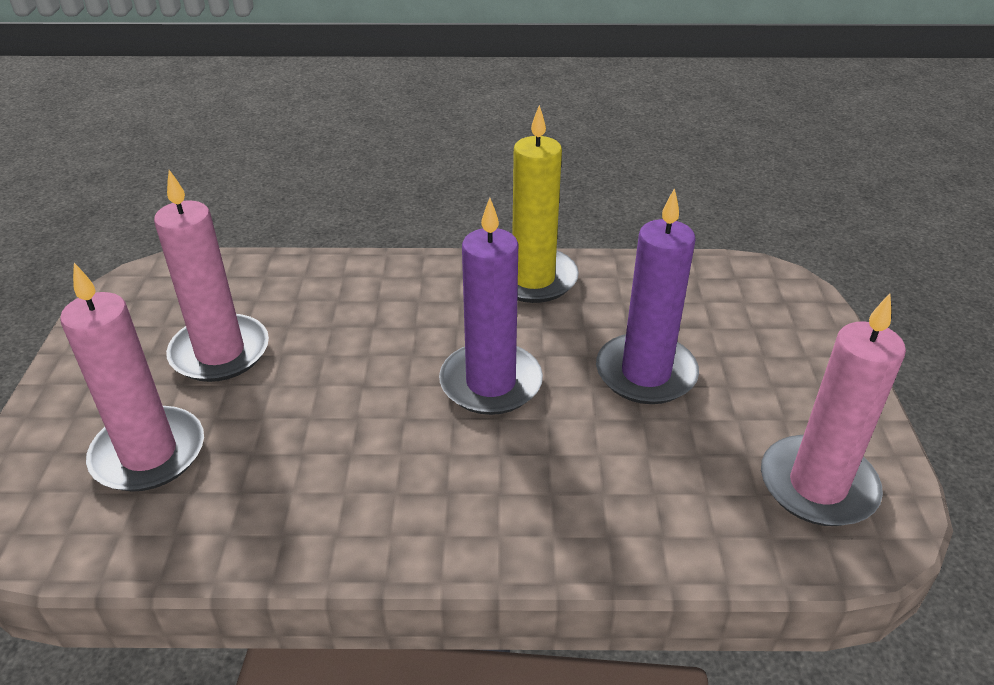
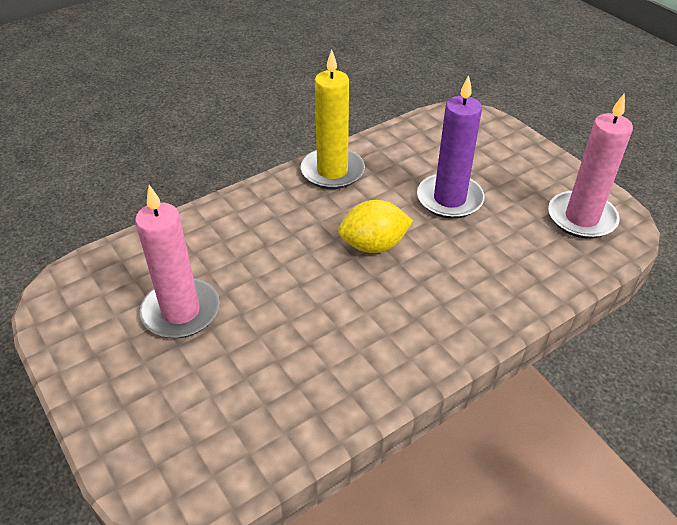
camera: 35 degrees left, 5 degrees up
(149, 453) = (209, 398): pink candle -> none
(491, 383) = (373, 245): purple candle -> yellow lemon

